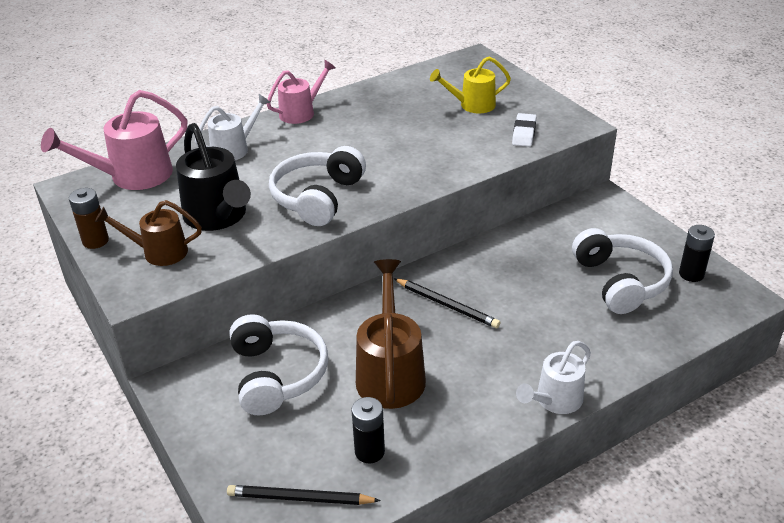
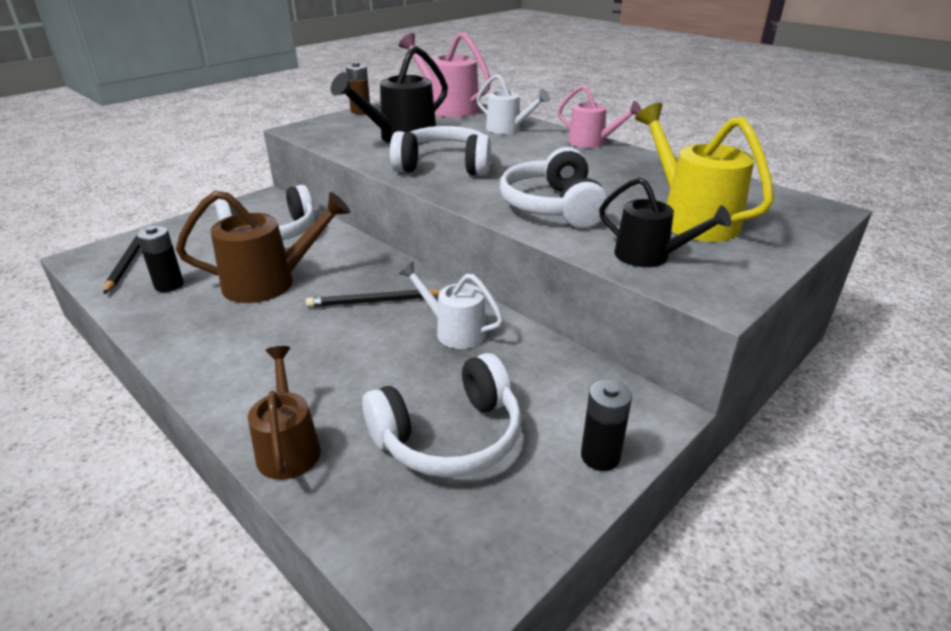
camera: 75 degrees right, 5 degrees down
(158, 252) = (349, 128): brown watering can -> brown watering can (288, 446)
(432, 155) = (553, 207): none -> white headphones
(447, 305) = (375, 302): black pencil -> black pencil turned 60 degrees clockwise
(472, 105) = (691, 218): yellow watering can -> yellow watering can, size x1.56
(524, 133) = (650, 256): white eraser -> black watering can
(554, 401) = (212, 388): white watering can -> white watering can (453, 331)
(691, 274) = (492, 524): black battery -> black battery (600, 456)

